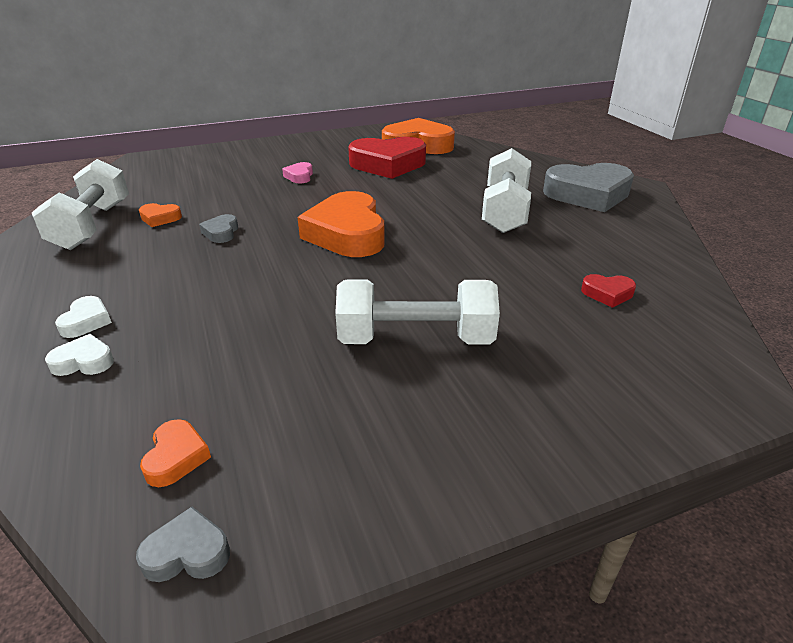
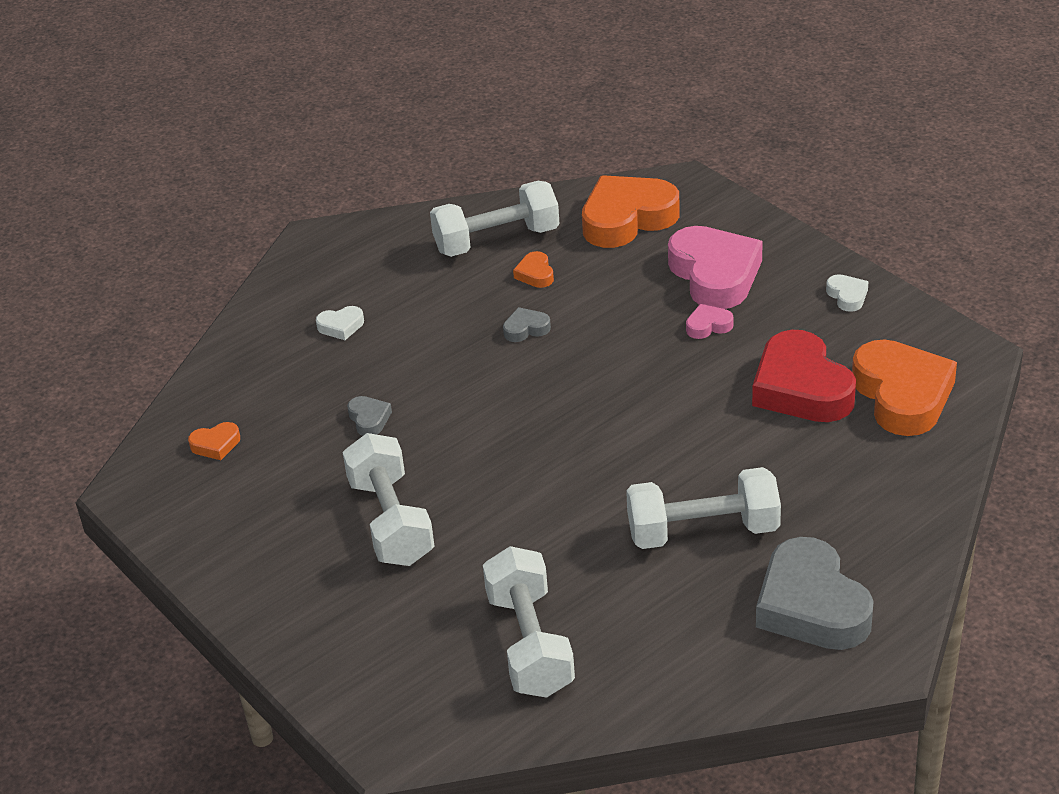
camera: 75 degrees right, 5 degrees up
(84, 361) = (292, 353): white heart -> white heart (847, 296)
(187, 553) = (148, 483): grey heart -> grey heart (369, 419)
(251, 166) = (715, 275): none -> pink heart
(347, 234) = (570, 417): orange heart -> orange heart (627, 219)
(607, 294) = (530, 644): red heart -> white dumbbell

